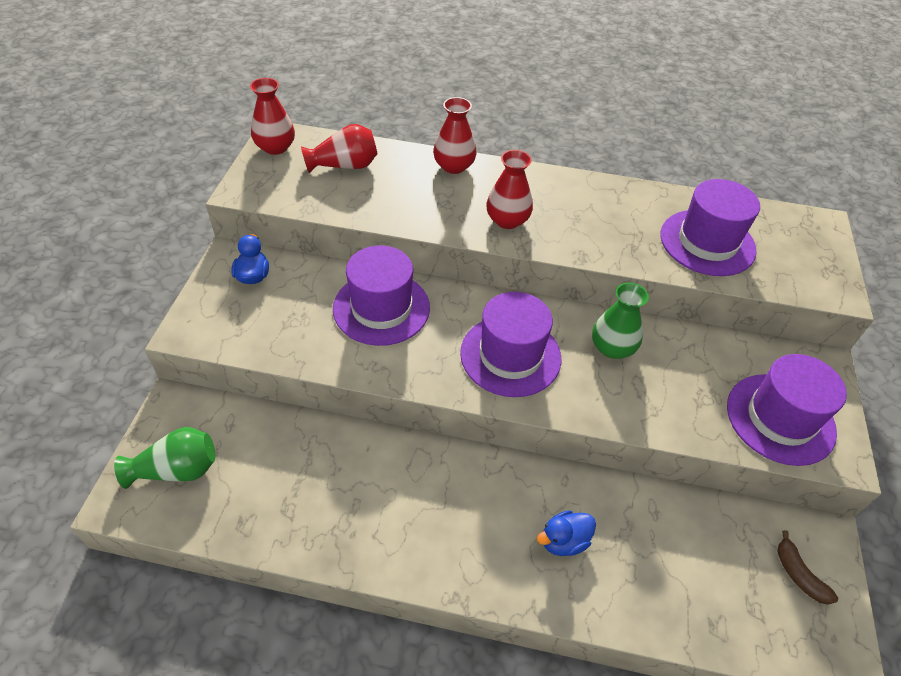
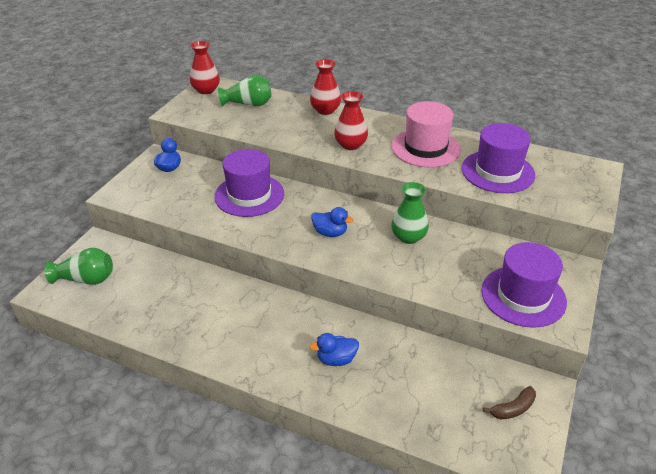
camera: 15 degrees right, 10 degrees down
(344, 166) = (248, 104): red vase -> green vase
(510, 355) = (330, 233): purple hat -> blue duck
(605, 214) = (425, 148): none -> pink hat
(798, 574) = (512, 409): brown banana -> brown banana turned 105 degrees counterclockwise

